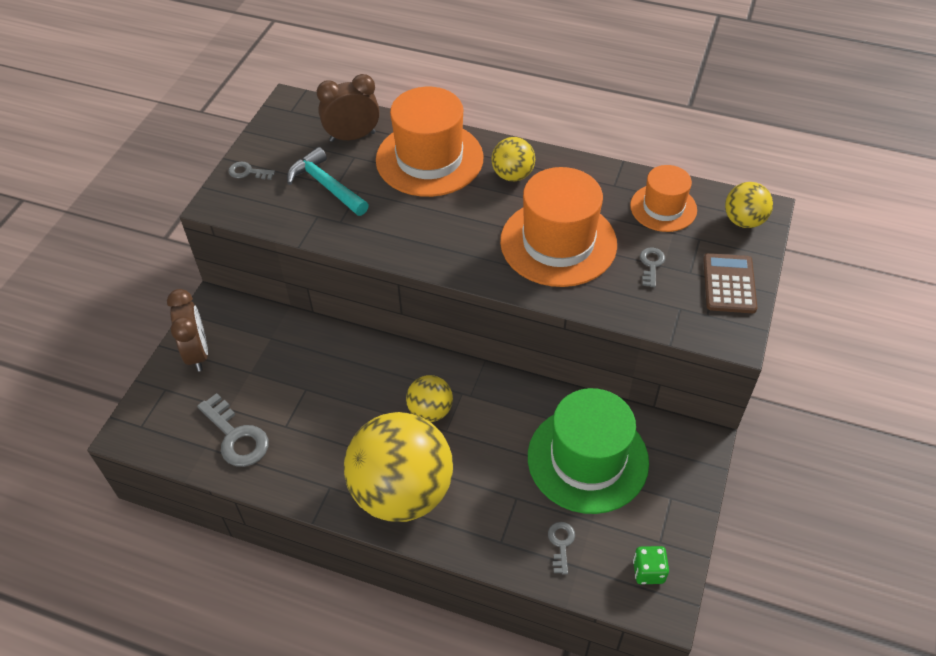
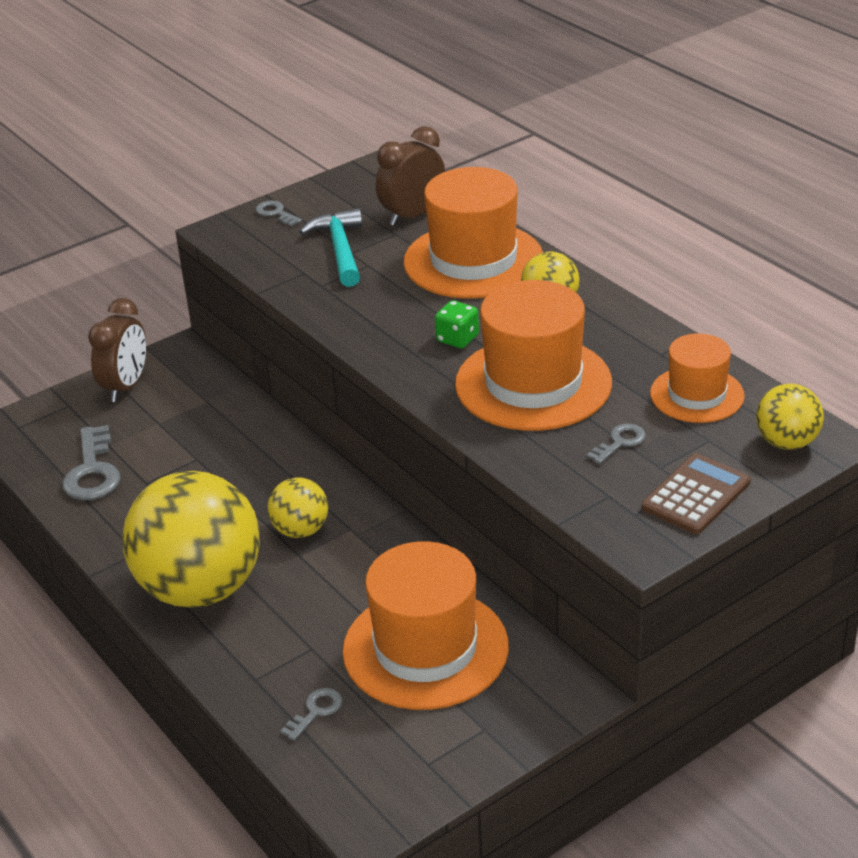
camera: 35 degrees right, 15 degrees down
(352, 137) = (412, 215): brown clock -> brown clock turned 60 degrees counterclockwise
(587, 459) = (425, 648): green hat -> orange hat
(648, 571) = (385, 783): green dice -> green dice (457, 339)

